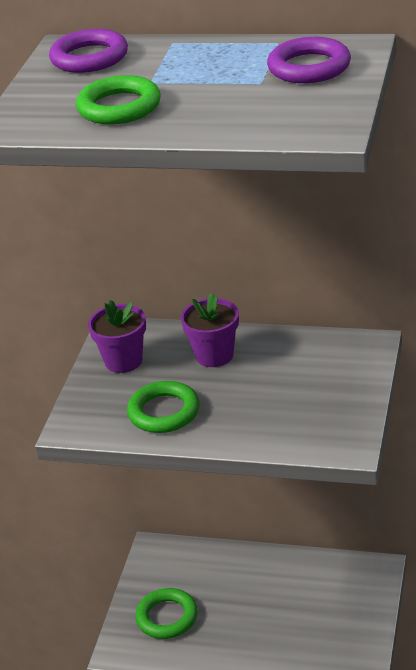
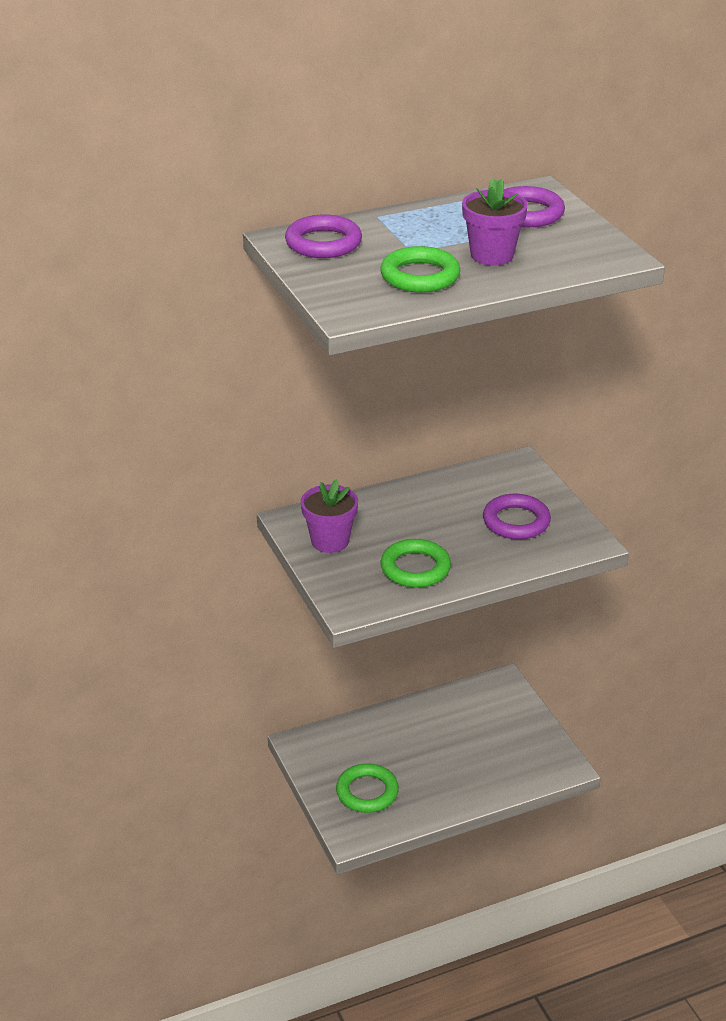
camera: 40 degrees left, 0 degrees up
(214, 355) = (404, 511): purple flower pot -> purple flower pot (492, 255)
(301, 400) = (516, 521): none -> purple ring

